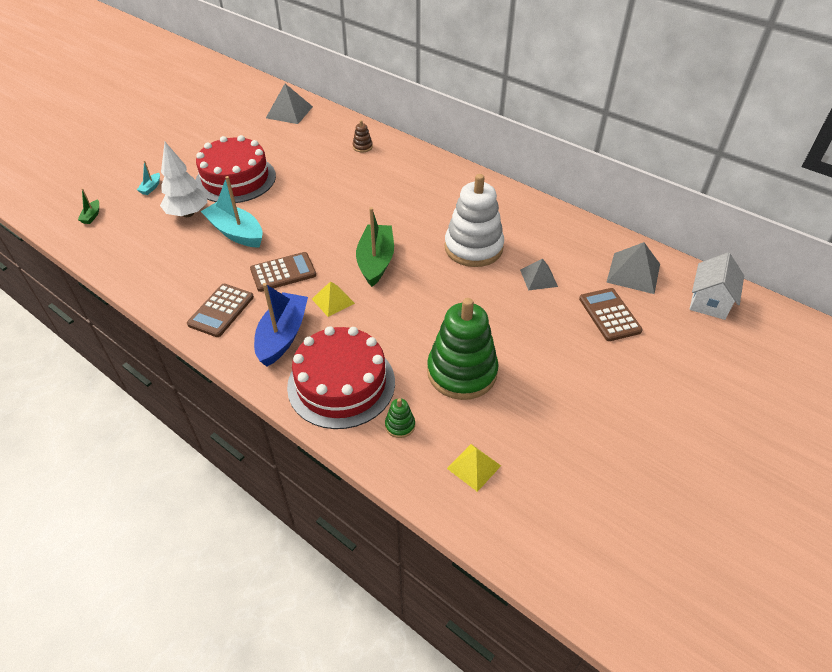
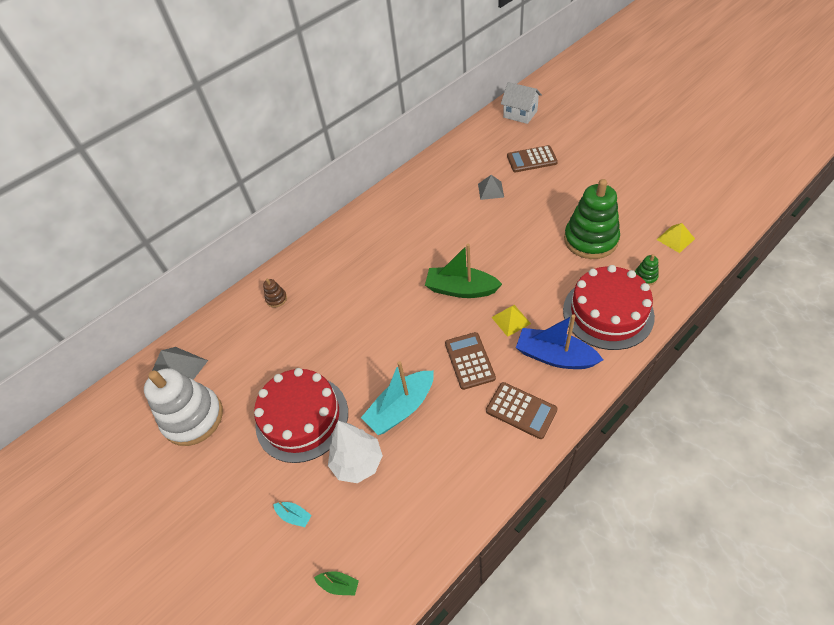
camera: 75 degrees left, 5 degrees up
(473, 248) = (450, 224): white stacking toy -> white stacking toy (193, 418)
(633, 273) = (489, 142): grey pyramid -> none

